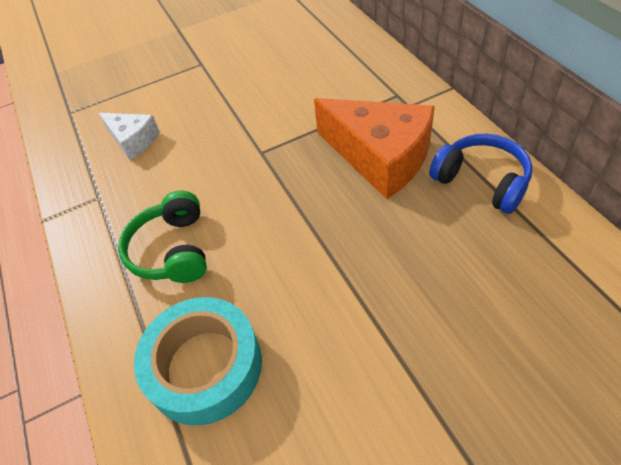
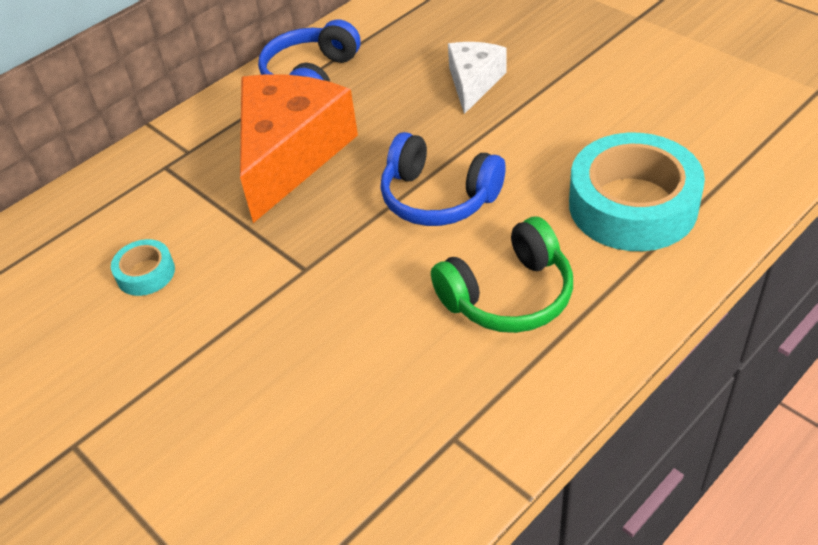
camera: 110 degrees left, 5 degrees down
(133, 140) = (311, 454): white cheese -> white cheese (473, 82)
(288, 234) = (438, 197): none -> blue headphones
(300, 86) = (145, 273): none -> turquoise tape

